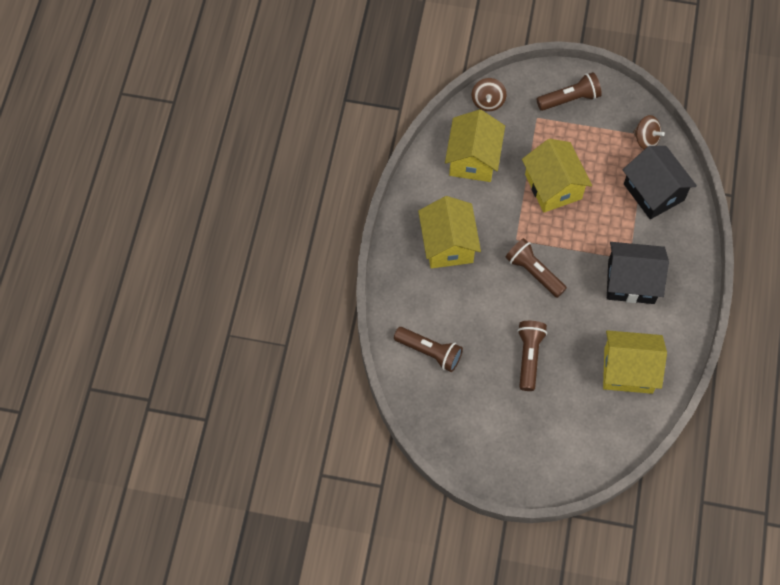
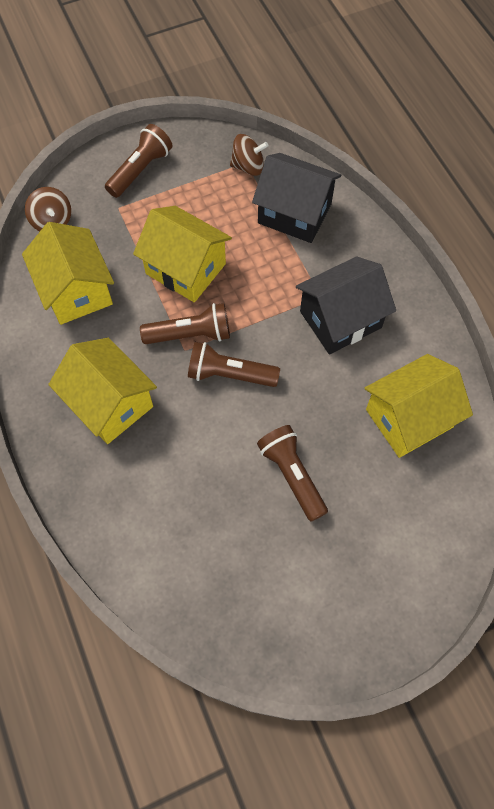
camera: 35 degrees left, 0 degrees up
(430, 352) = (173, 547): brown flashlight -> brown flashlight (191, 334)

